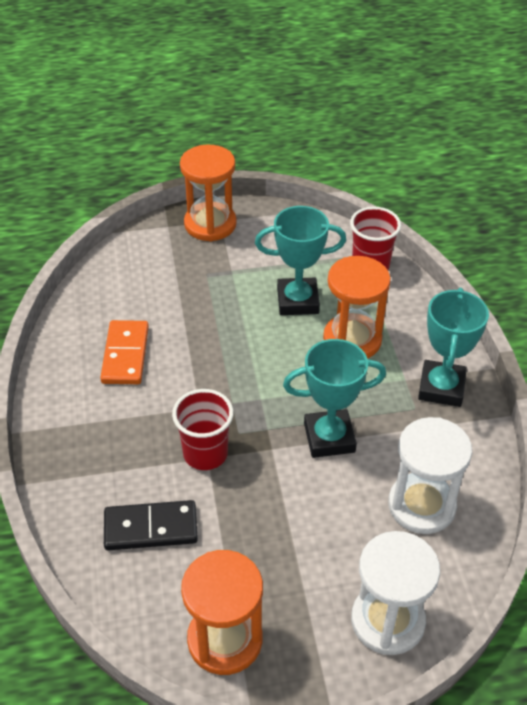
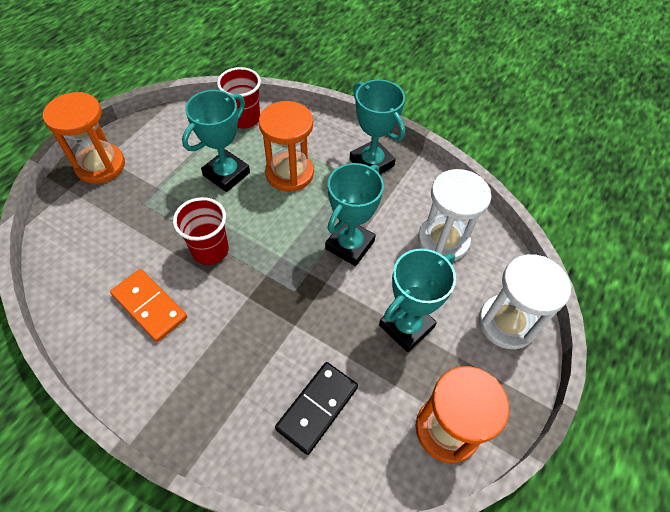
camera: 50 degrees left, 10 degrees up
(205, 453) = (290, 324): red cup -> red cup (210, 250)
(293, 539) = (406, 326): none -> turquoise trophy

